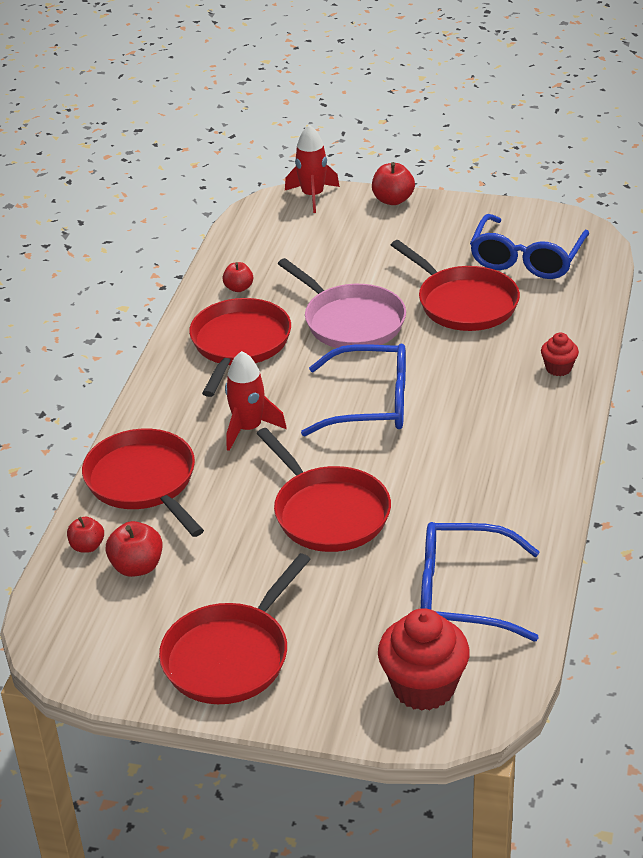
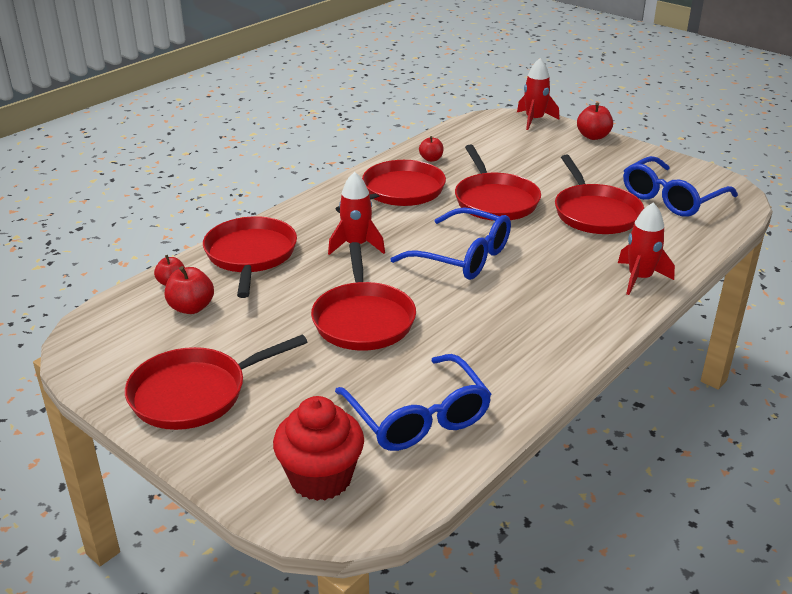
camera: 25 degrees right, 5 degrees down
(351, 322) = (495, 201): pink pan -> red pan
(462, 594) = (418, 417): blue glasses -> blue glasses turned 150 degrees counterclockwise
(558, 368) = (639, 278): red cupcake -> red rocket

